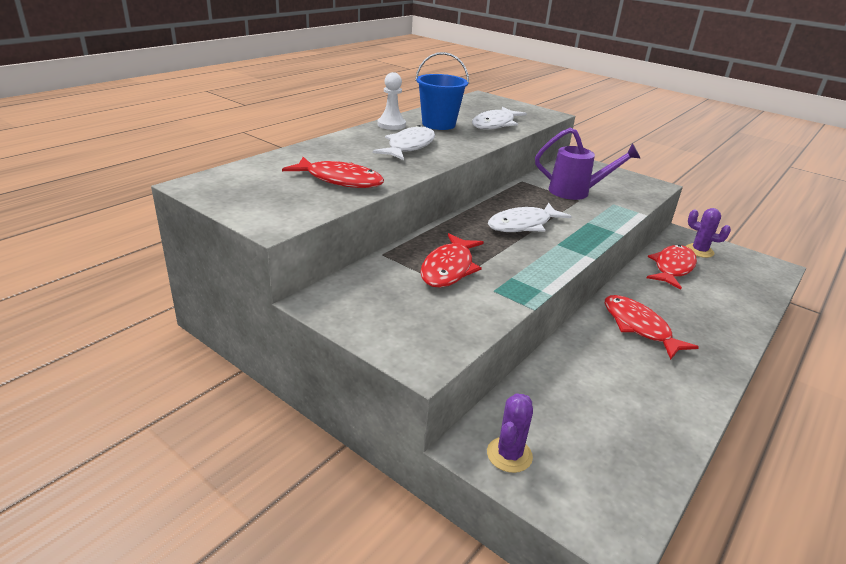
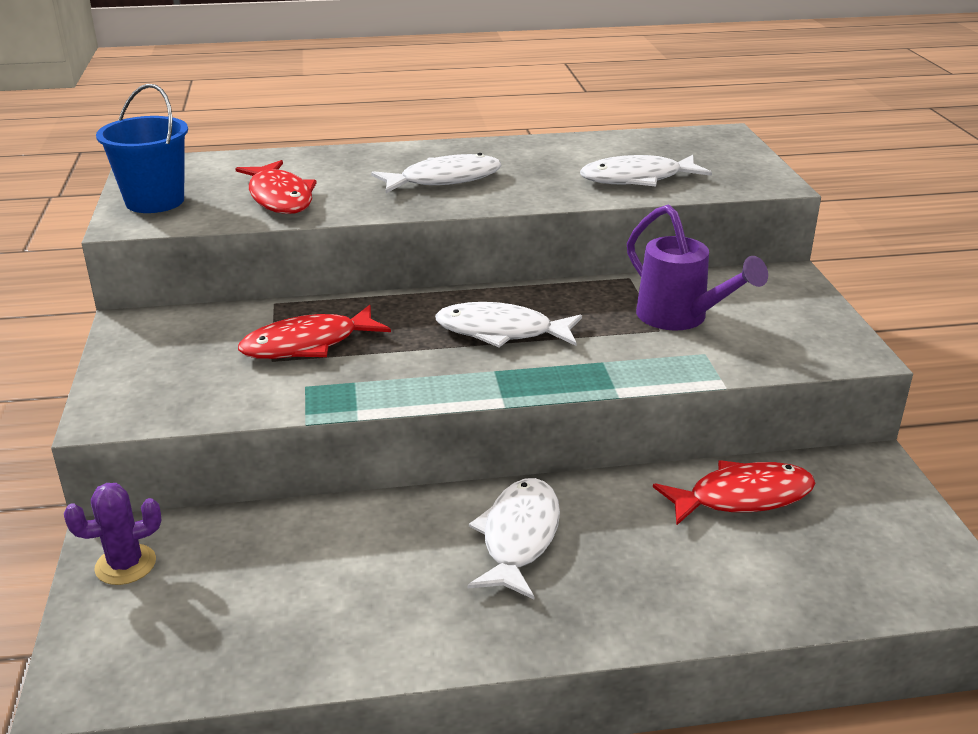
camera: 45 degrees right, 0 degrees up
(391, 125) = (487, 147): white pawn -> none
(438, 124) = (553, 160): blue bucket -> blue bucket (155, 201)
(639, 327) = (519, 537): red fish -> white fish
(699, 251) = (851, 497): purple cactus -> none

